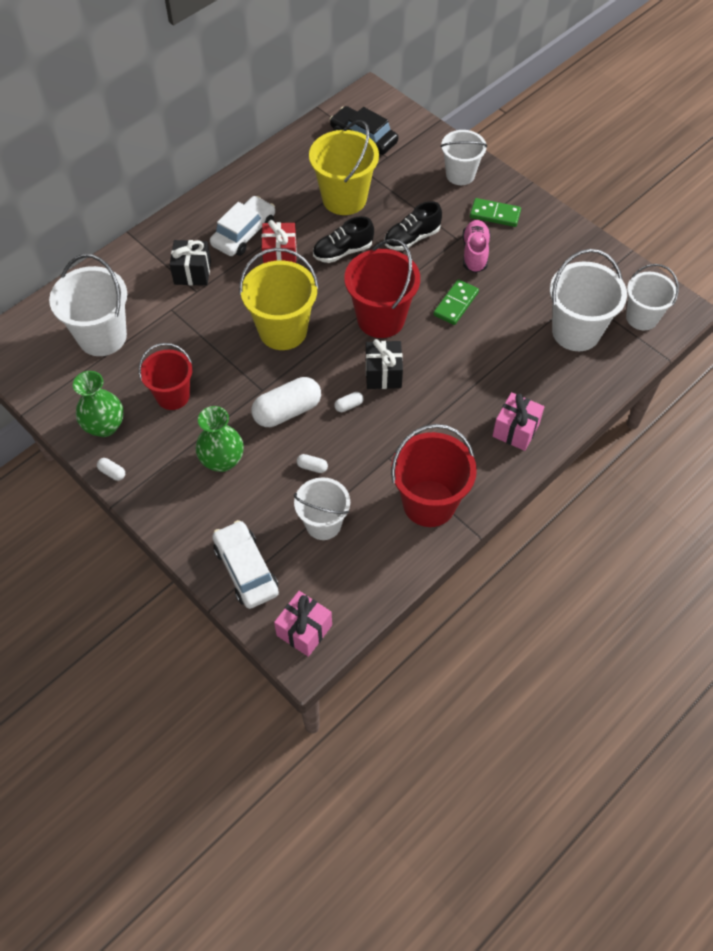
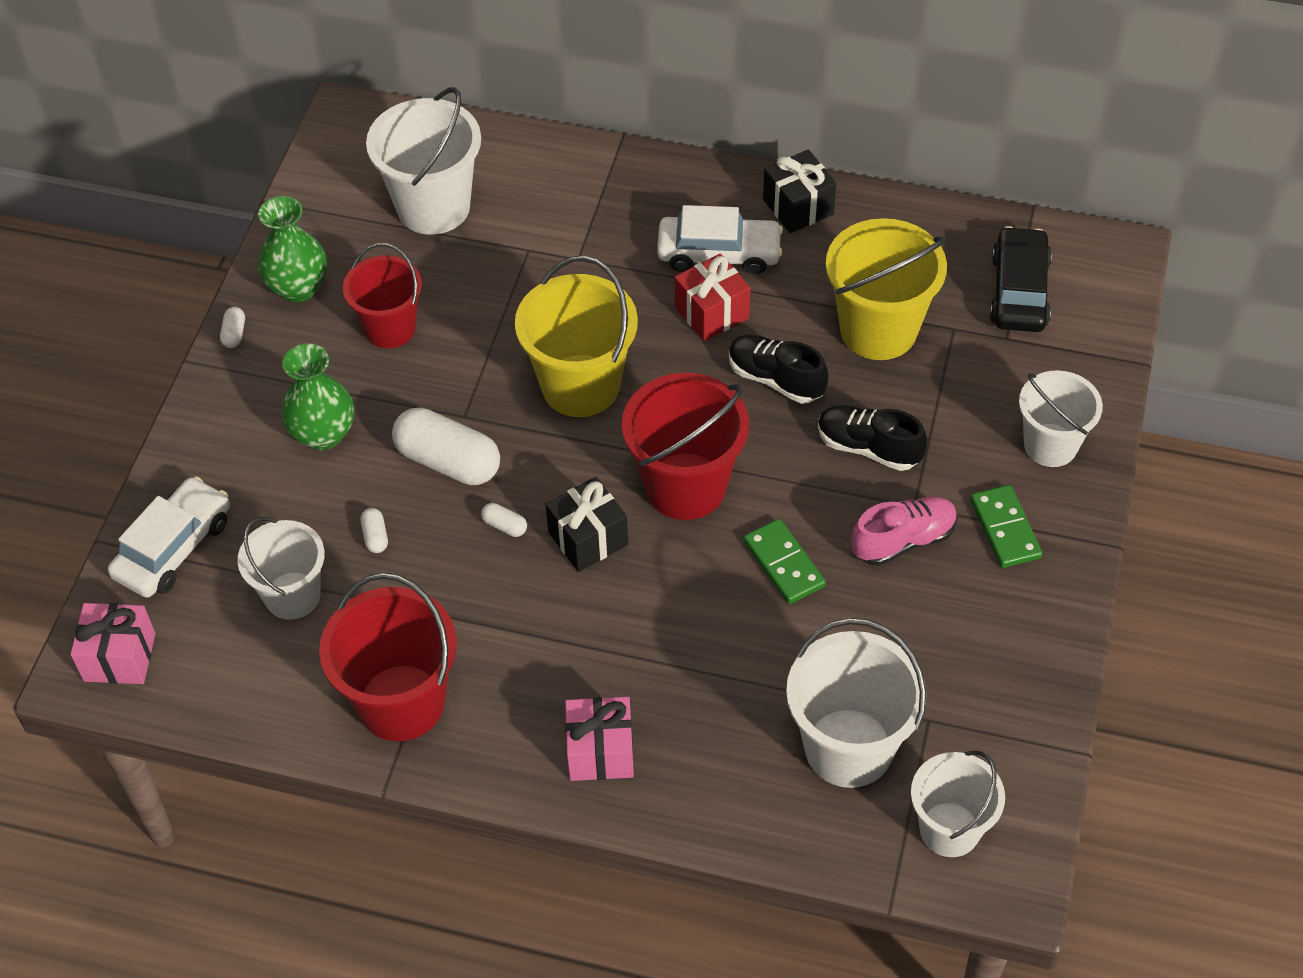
camera: 60 degrees right, 5 degrees down
(192, 272) = (607, 237): black gift -> black gift (798, 207)
(456, 304) = (783, 564): green domino -> green domino turned 60 degrees clockwise

